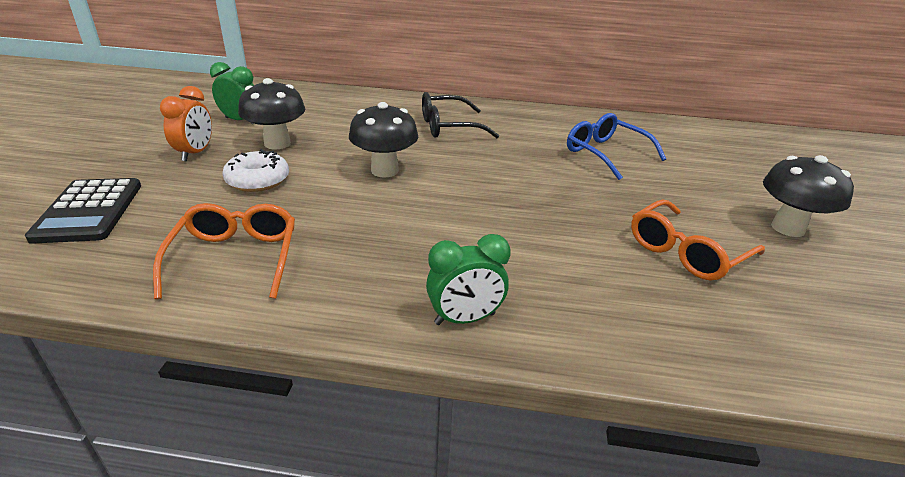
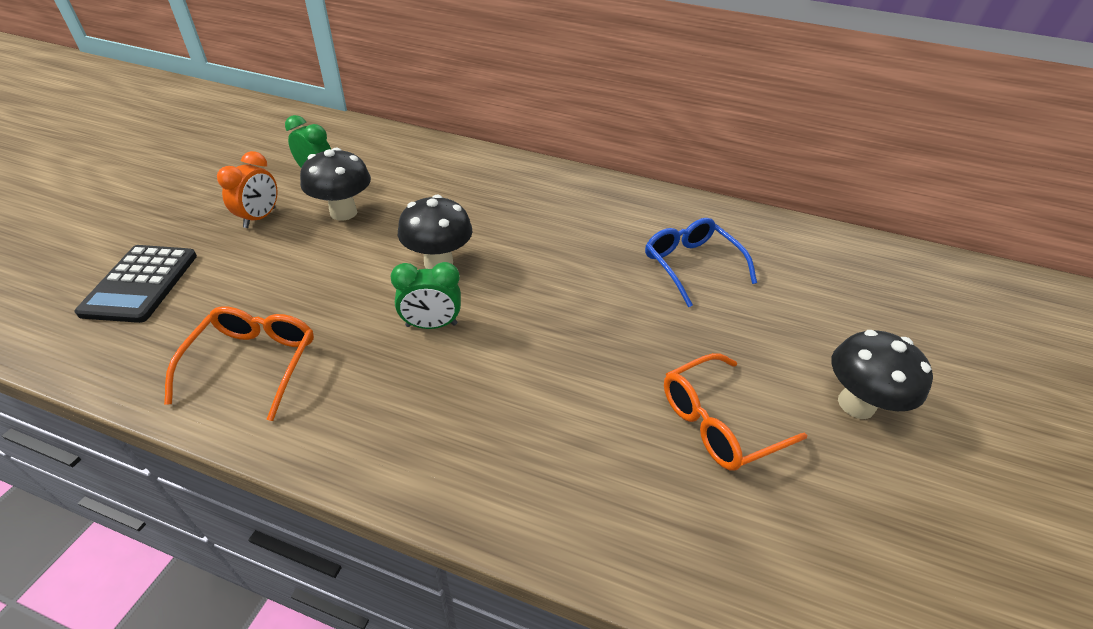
camera: 10 degrees right, 10 degrees up
(258, 180) = (308, 262): white donut -> none
(448, 127) = (530, 206): black glasses -> none
(465, 319) = (444, 475): green clock -> green clock (431, 325)

